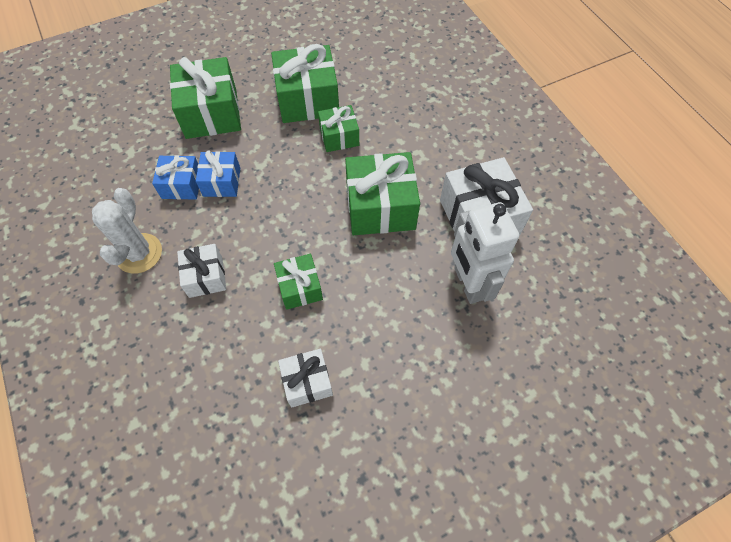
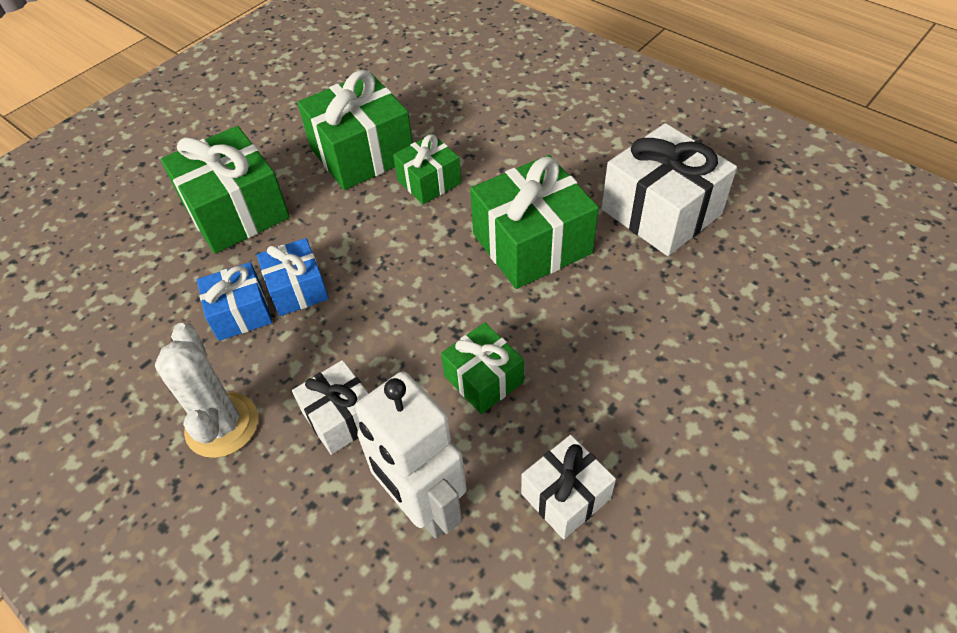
camera: 20 degrees left, 10 degrees down
(468, 284) = (697, 291): white robot -> white robot (423, 506)

